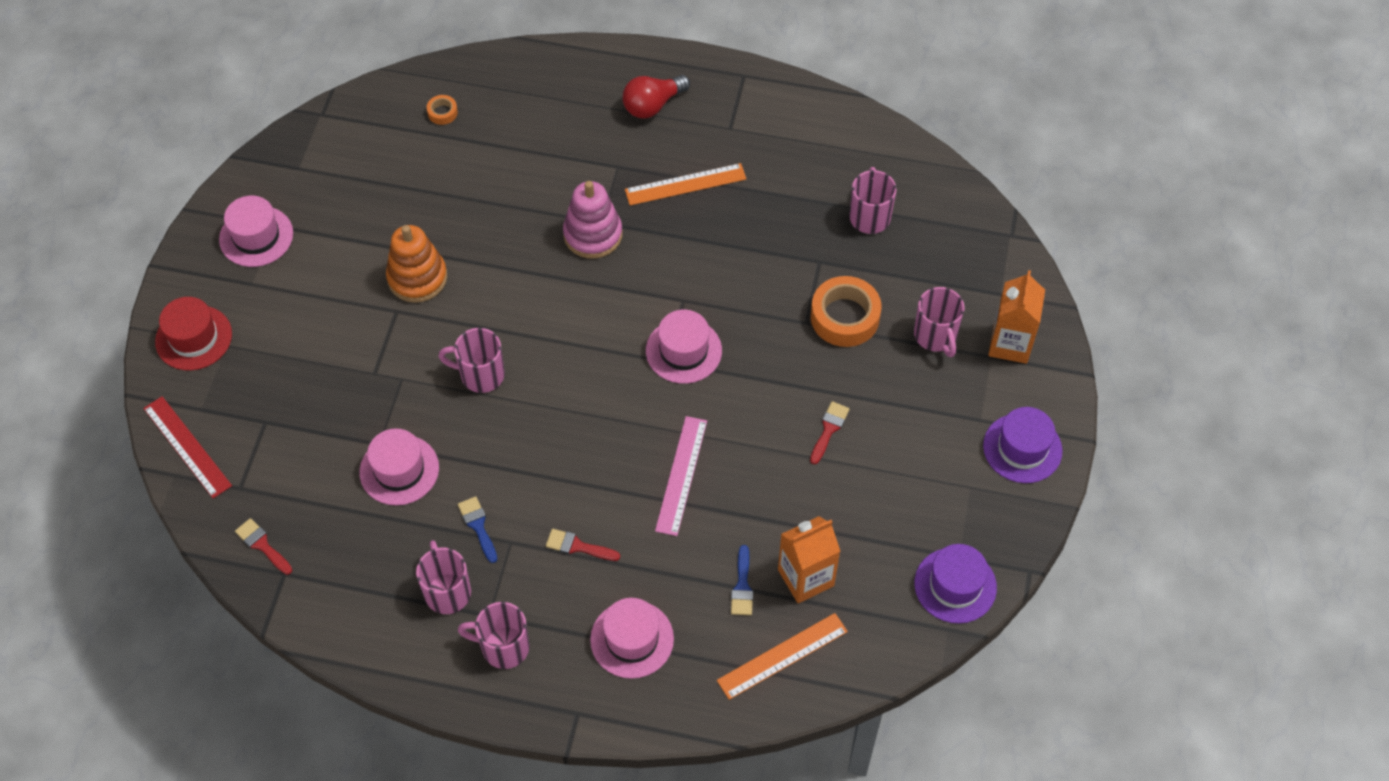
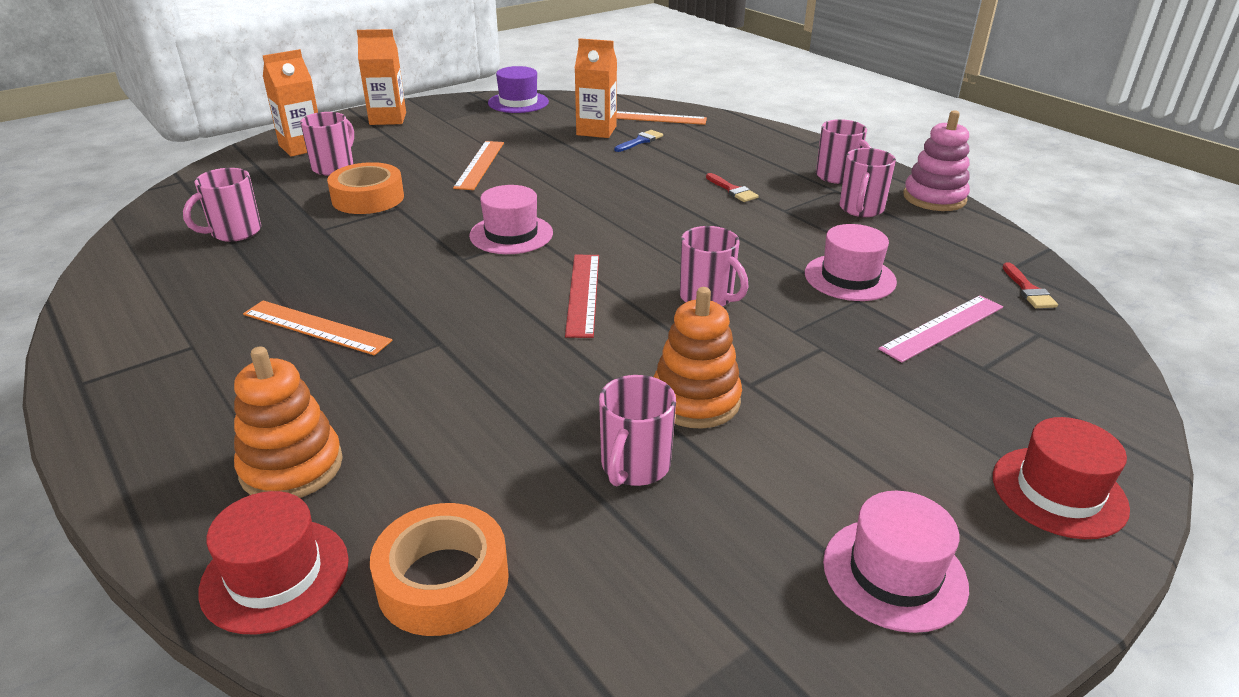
camera: 140 degrees left, 25 degrees down
(187, 446) = (1100, 389): red ruler -> red ruler (583, 294)
(413, 215) = (634, 466): none -> pink mug
(442, 112) = (443, 580): orange tape -> orange tape, size x2.15
(478, 526) = (804, 225): blue brush -> none
(511, 72) = (275, 575): none -> red hat
(571, 110) = (291, 467): none -> orange stacking toy
(593, 234) = (463, 338): pink stacking toy -> pink stacking toy (934, 198)
(632, 639) = (740, 150): pink hat -> none
(653, 105) = (209, 413): red light bulb -> none
(681, 475) = (612, 187): pink ruler -> pink ruler (942, 328)
(829, 429) = (480, 164): red brush -> orange ruler
(1022, 448) = (388, 119): purple hat -> orange carton

